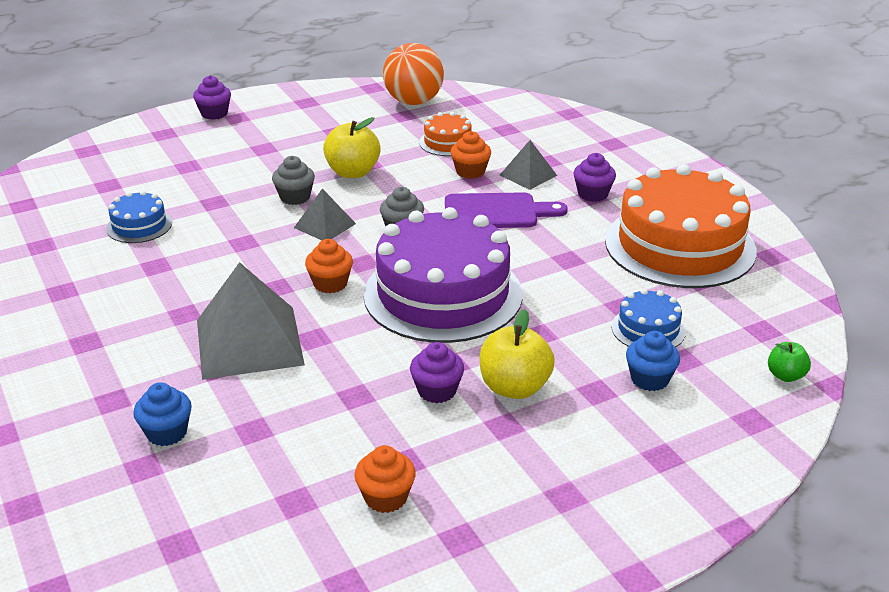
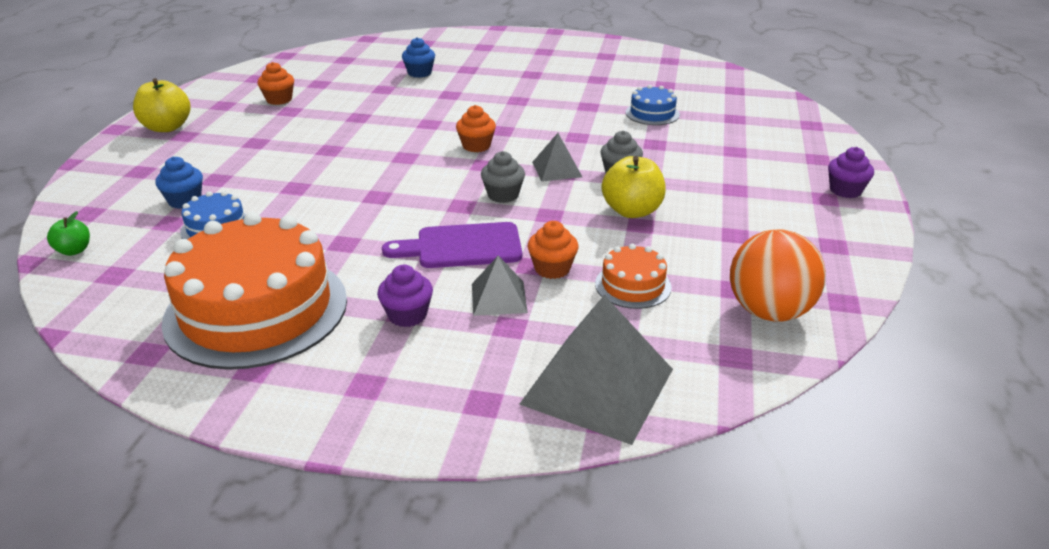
camera: 130 degrees right, 0 degrees up
(249, 342) = (457, 107): grey pyramid -> grey pyramid (597, 386)
(437, 391) = (317, 137): purple cupcake -> none
(443, 294) = (396, 175): purple cake -> none
(496, 212) = (462, 246): purple cutting board -> purple cutting board turned 45 degrees clockwise
(514, 387) = (272, 158): yellow apple -> yellow apple (167, 127)

